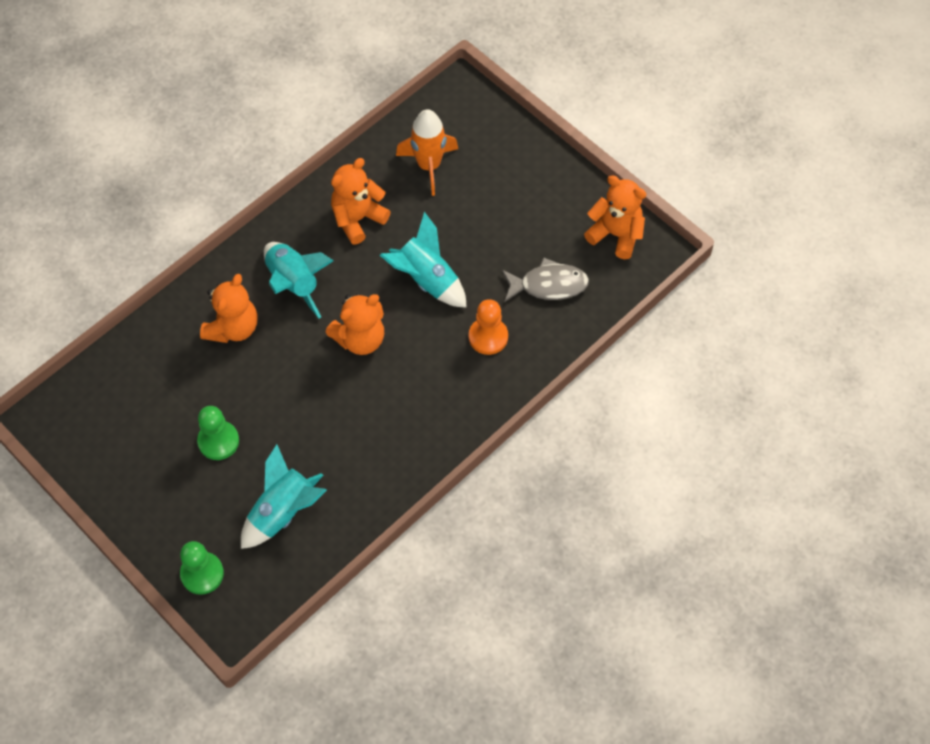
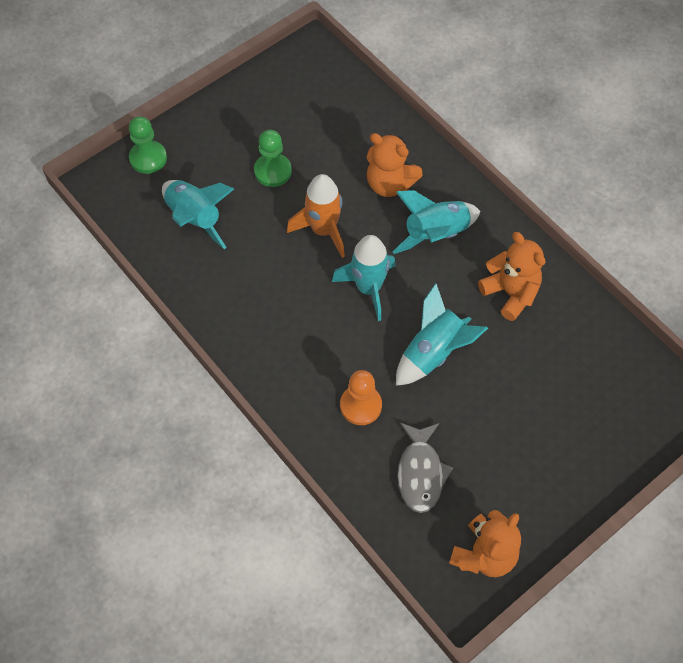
camera: 95 degrees right, 0 degrees up
(360, 339) = (368, 288): orange teddy bear -> turquoise rocket
(429, 166) = (579, 364): orange rocket -> orange rocket (323, 230)

